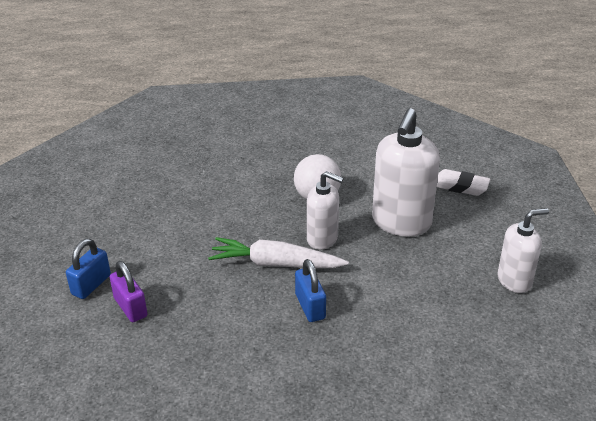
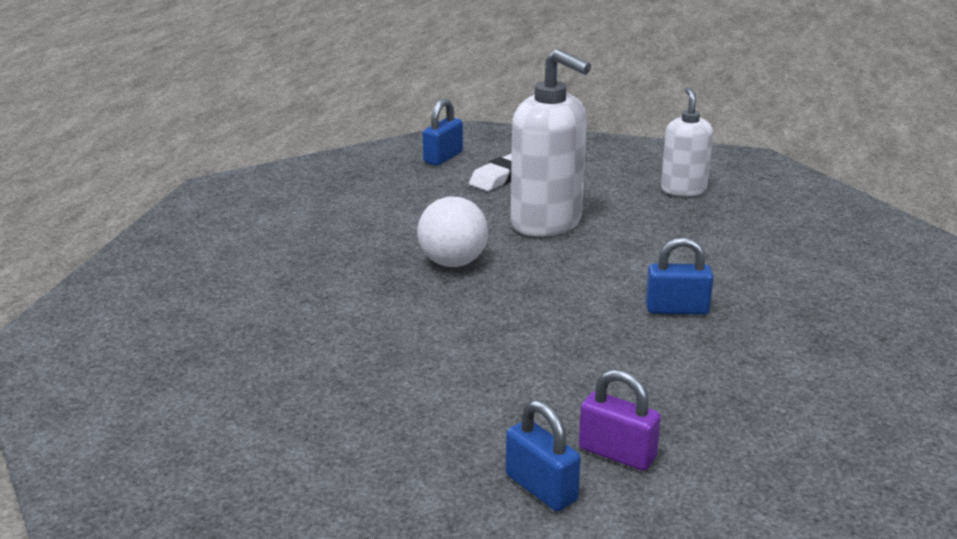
camera: 70 degrees left, 10 degrees down
(130, 307) = (617, 453): purple padlock -> purple padlock turned 45 degrees clockwise
(276, 264) = (579, 317): white carrot -> none
(322, 239) = (547, 276): white soap dispenser -> none
(472, 153) = (443, 157): none -> blue padlock

